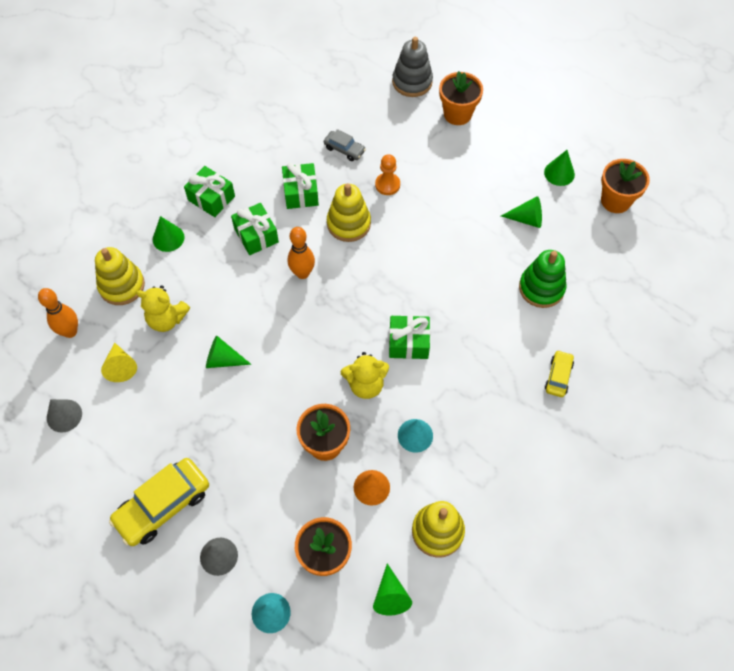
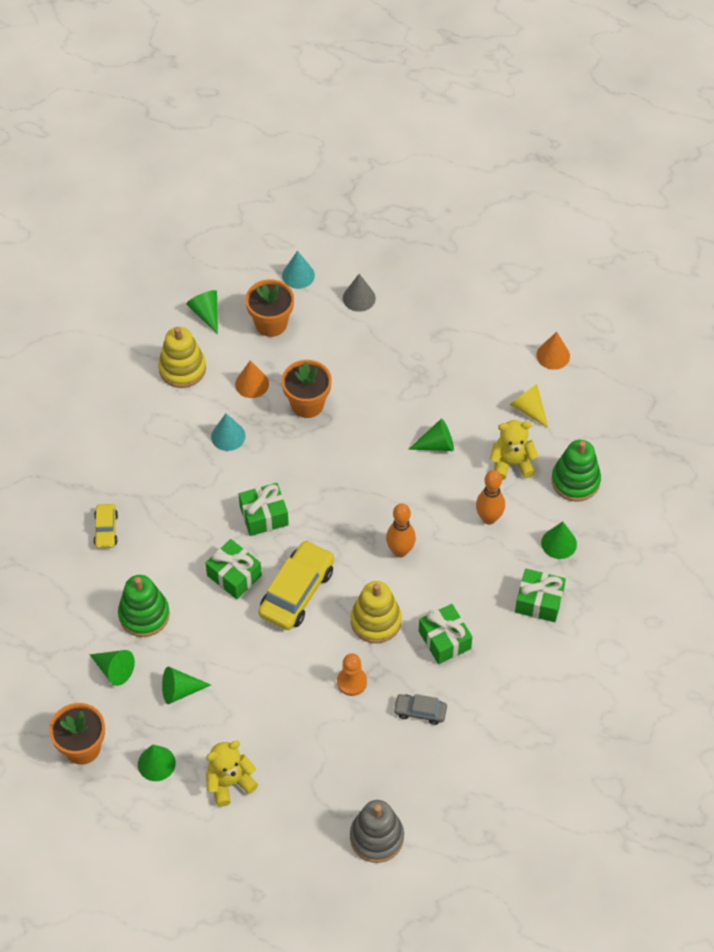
camera: 160 degrees right, 5 degrees down
(64, 415) = (553, 355): grey cone -> orange cone
(70, 331) = (596, 424): orange bowling pin -> orange bowling pin (489, 518)
(122, 285) = (575, 481): yellow stacking toy -> green stacking toy
(163, 505) = (425, 317): yellow car -> yellow car (297, 592)
(256, 235) = (468, 576): green gift -> green gift (234, 575)
(365, 384) = (291, 465): yellow teddy bear -> yellow teddy bear (229, 783)
(457, 114) = (303, 807): orange flower pot -> none
(577, 251) = (114, 670): none -> green cone

